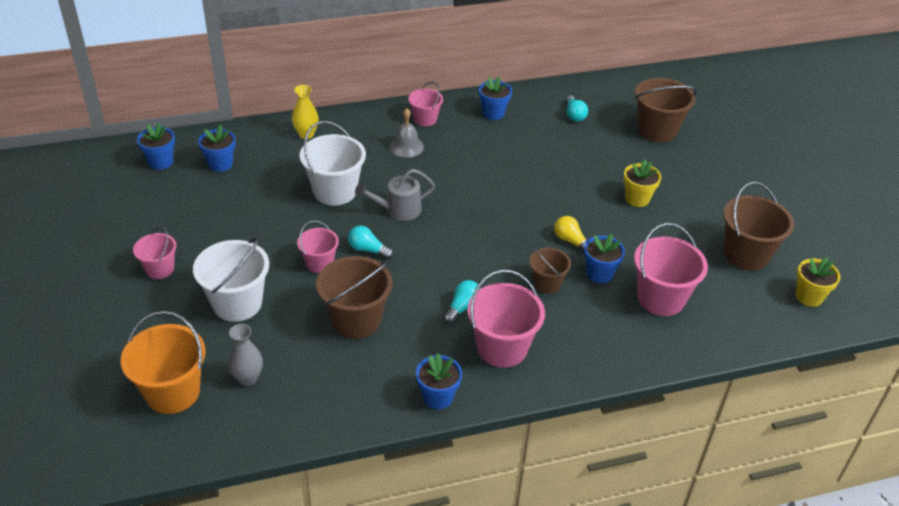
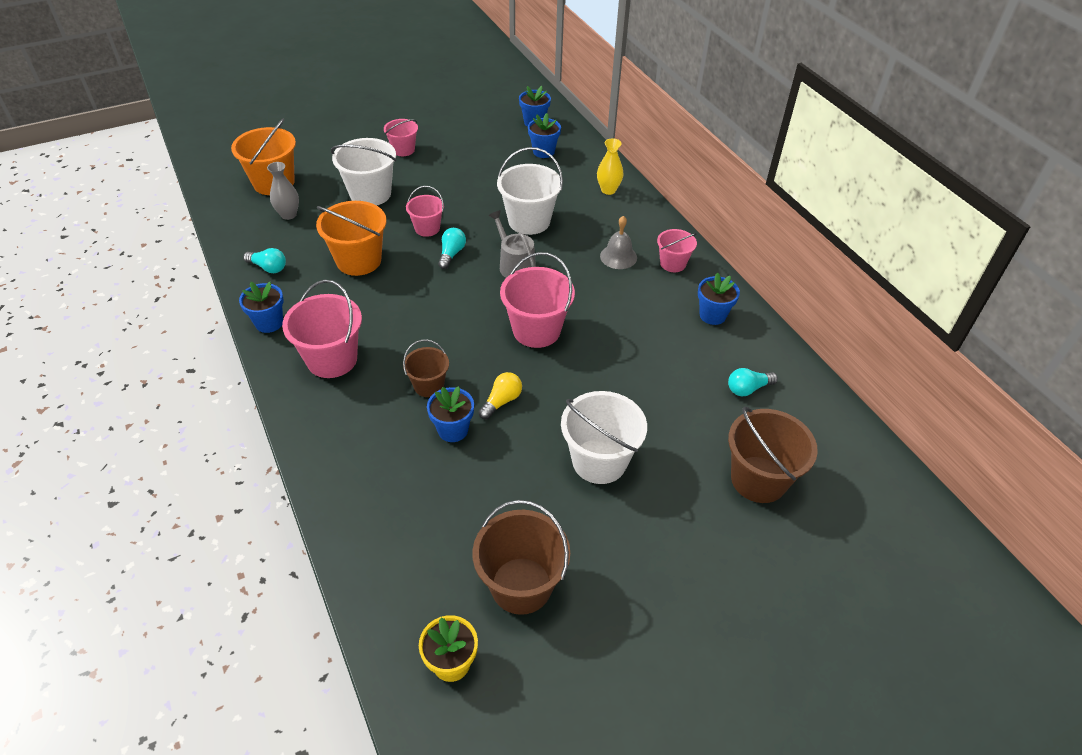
camera: 80 degrees right, 5 degrees up
(356, 320) = (359, 260): brown bucket -> orange bucket
(462, 307) = (384, 326): turquoise light bulb -> turquoise light bulb (268, 267)
(637, 199) = (599, 461): yellow flower pot -> white bucket
(661, 298) = (421, 489): pink bucket -> pink bucket (536, 330)

